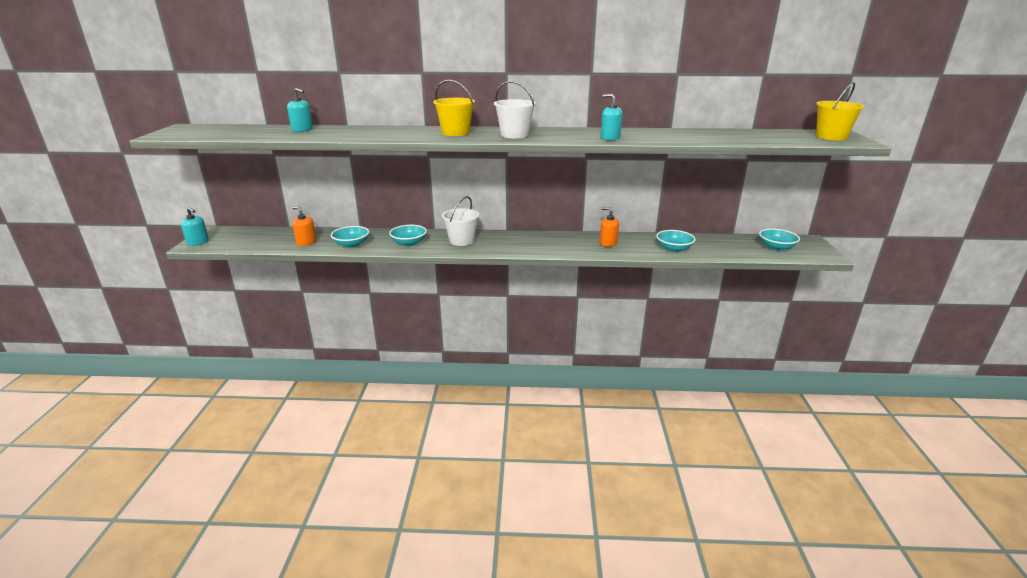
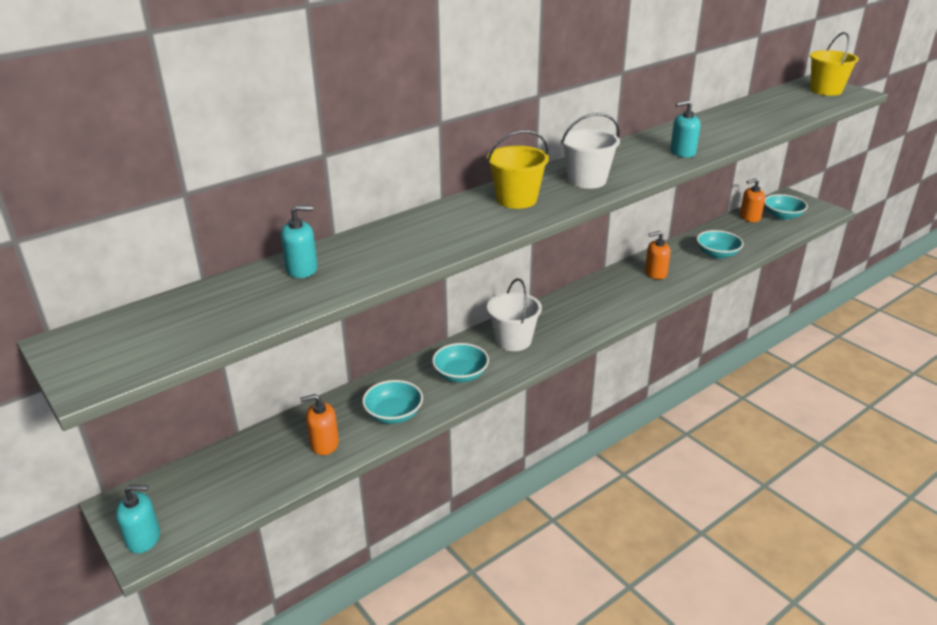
camera: 40 degrees left, 5 degrees up
(745, 240) = (749, 217): none -> orange soap dispenser

